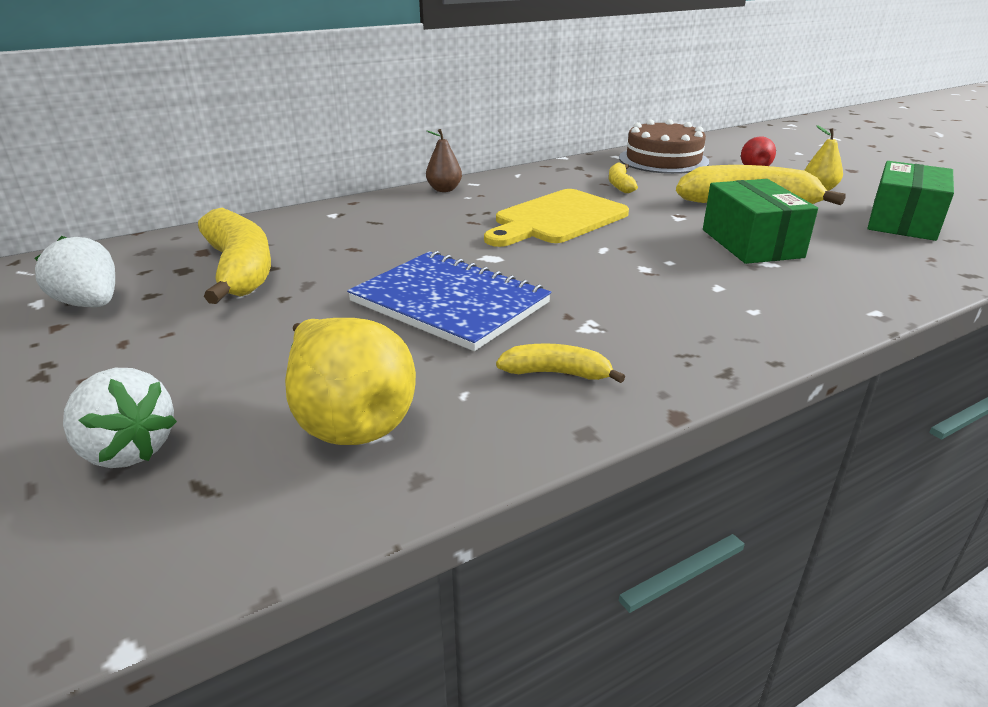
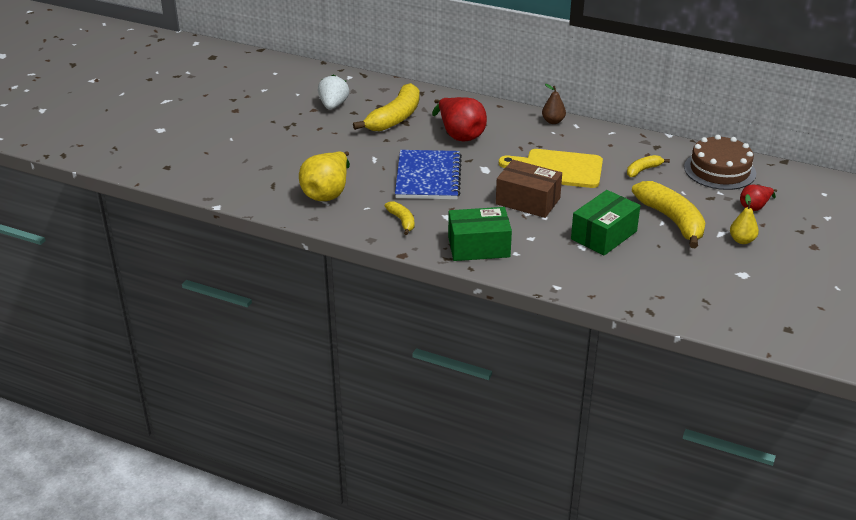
camera: 55 degrees right, 5 degrees up
(127, 450) = (273, 164): white strawberry -> none
(374, 244) = (460, 134): none -> red pear
(614, 258) = (528, 201): none -> brown box
(903, 221) = (717, 280): green box -> green box (478, 247)

